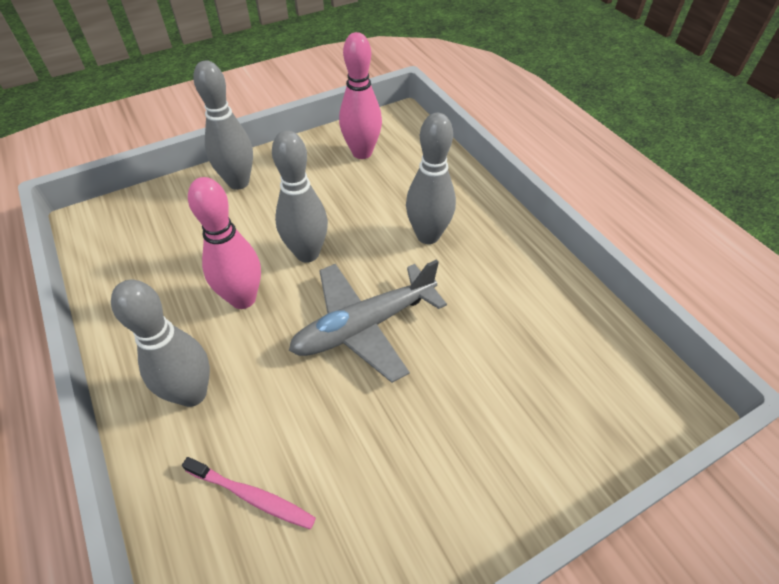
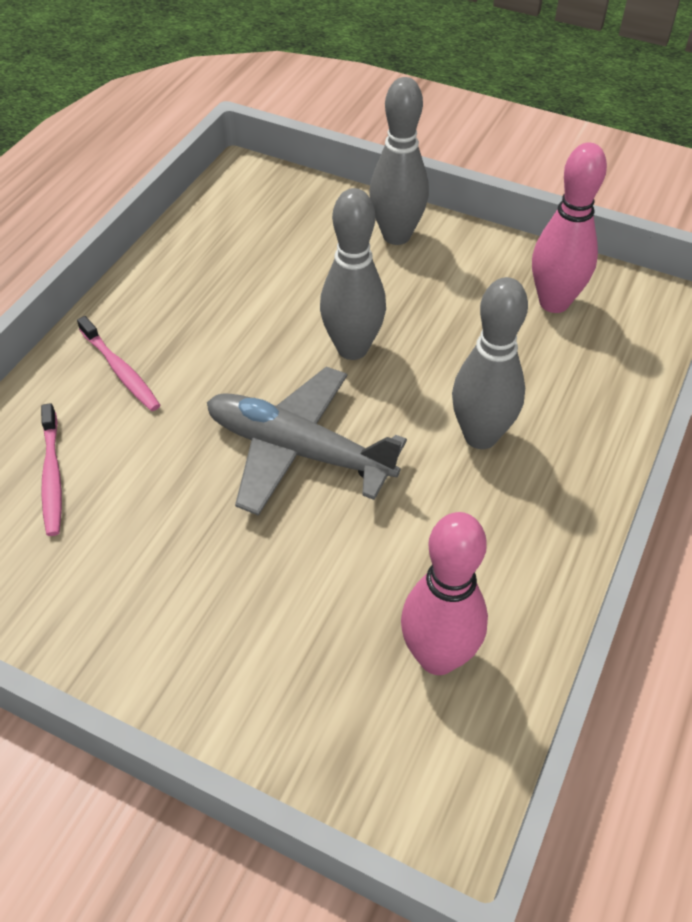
camera: 55 degrees right, 0 degrees up
(192, 393) = (120, 370): grey bowling pin -> pink toothbrush
(243, 299) = (250, 337): pink bowling pin -> pink bowling pin (438, 657)

